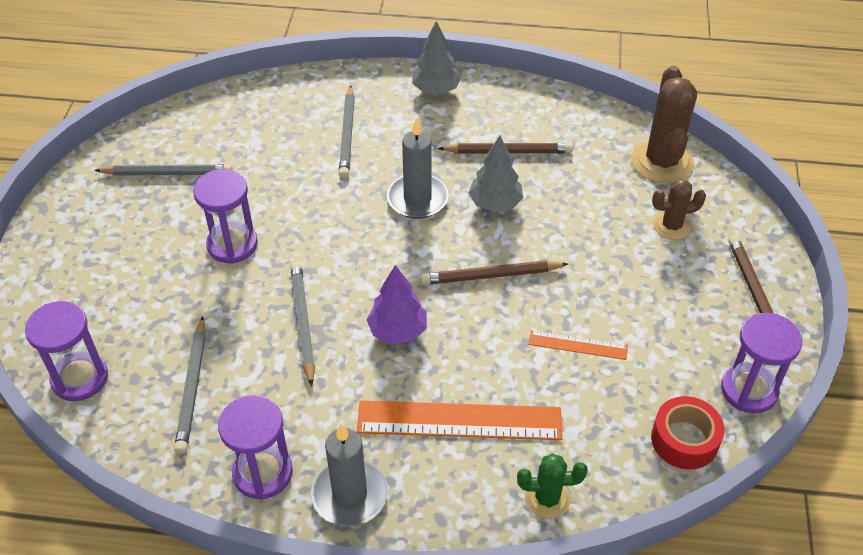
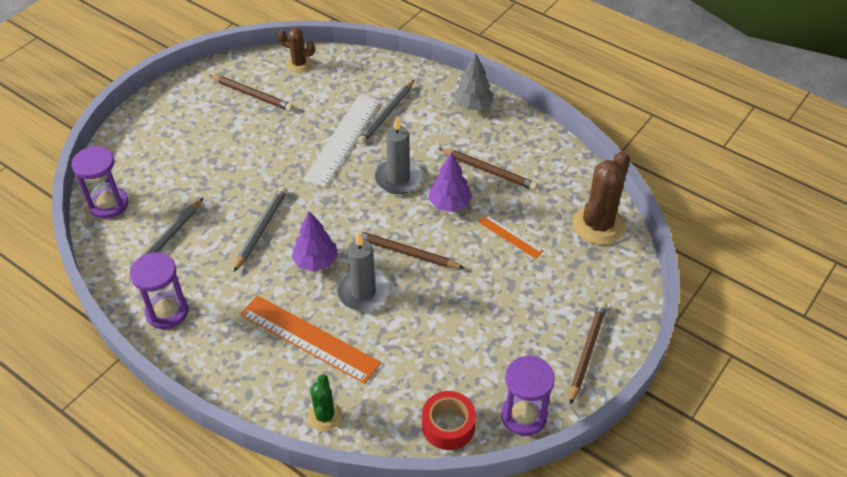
camera: 30 degrees right, 0 degrees up
(168, 173) = (252, 95): grey pencil -> brown pencil
(232, 244) = (256, 159): purple hourglass -> none
(319, 182) = (343, 140): none -> white ruler
(349, 495) = (206, 351): grey candle -> grey candle (363, 292)
(495, 203) = (449, 204): grey tree -> purple tree
(547, 498) = (325, 416): green cactus -> green cactus turned 60 degrees clockwise
(578, 345) = (427, 327): orange ruler -> orange ruler (510, 236)
(671, 226) = (566, 275): brown cactus -> brown cactus (299, 64)

